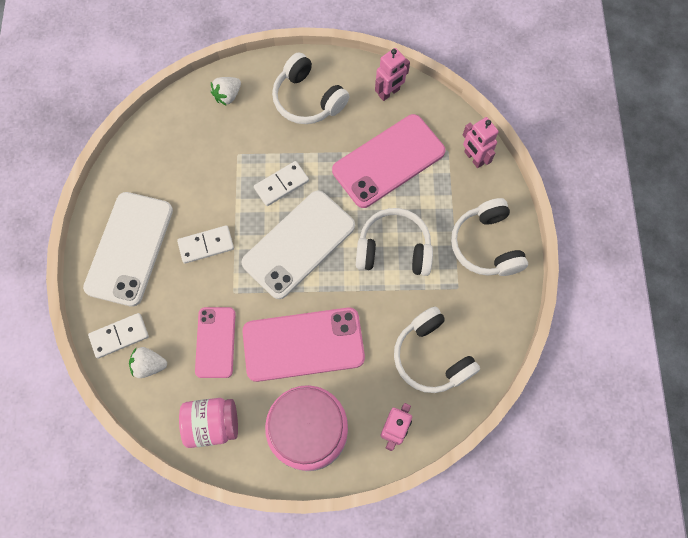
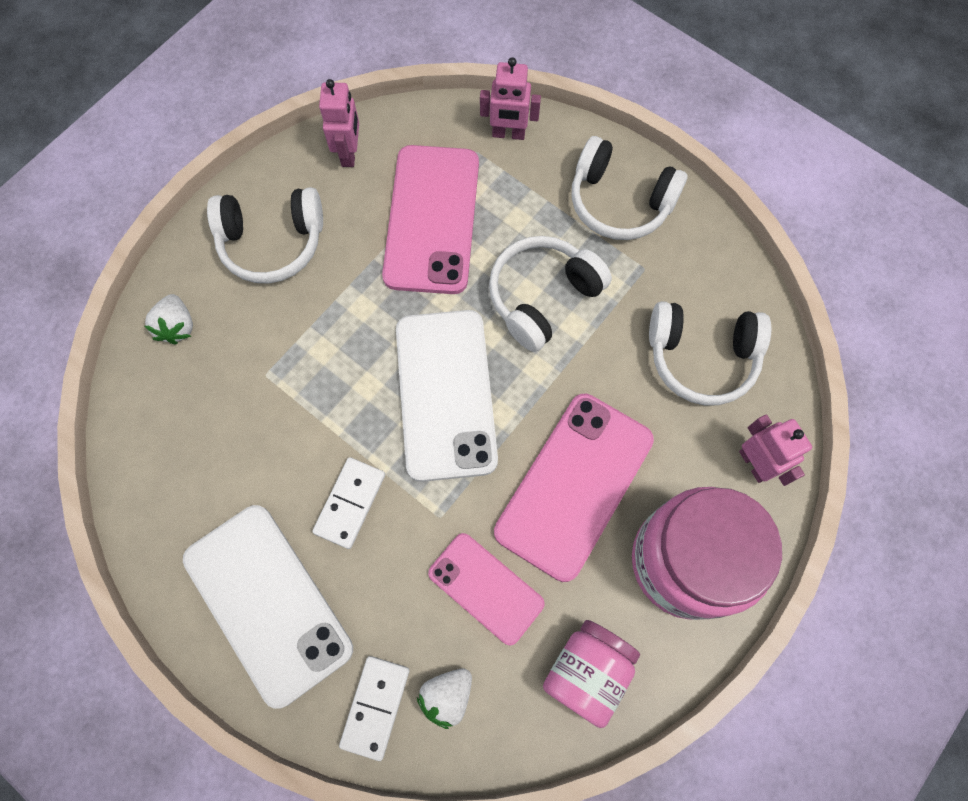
camera: 50 degrees left, 0 degrees up
(281, 184) = (352, 355): white domino -> none

